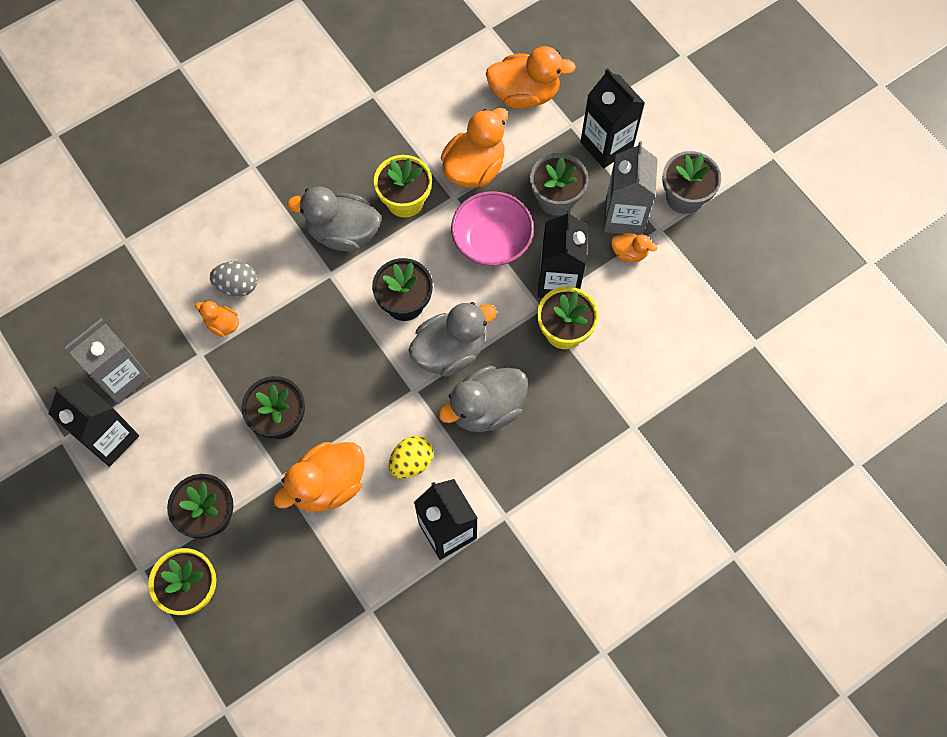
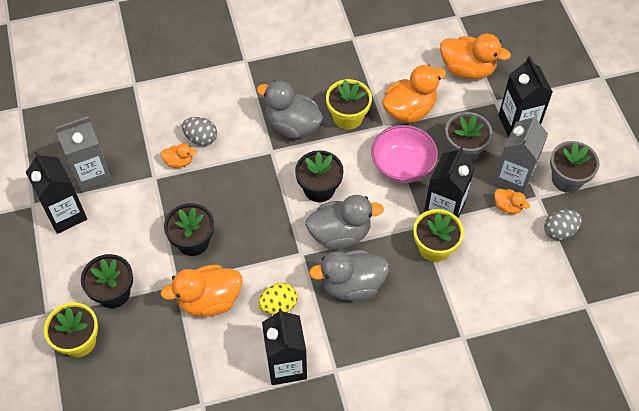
camera: 20 degrees right, 10 degrees down
(222, 324) = (179, 162): orange duck -> orange duck turned 135 degrees clockwise
(697, 264) = (559, 231): none -> grey egg

